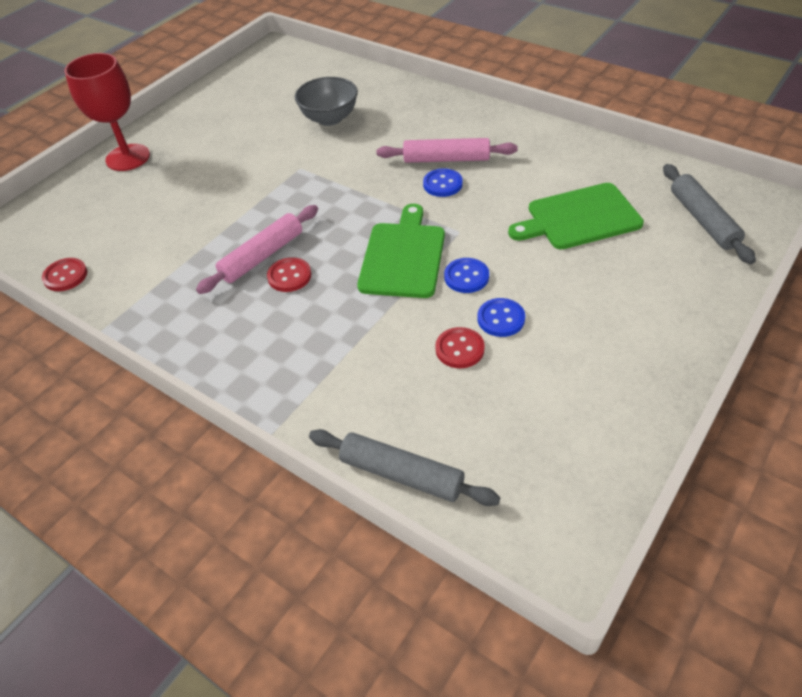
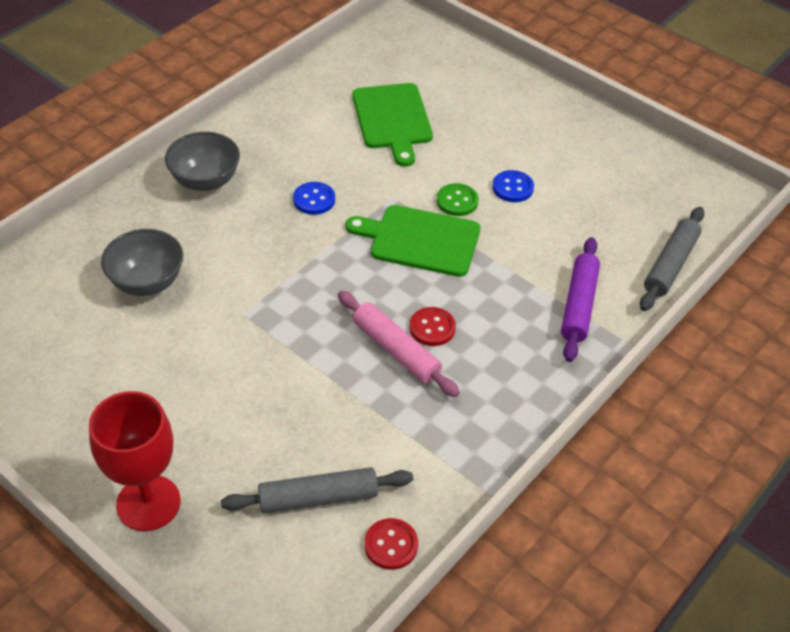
camera: 90 degrees left, 0 degrees up
(327, 384) = (578, 305): none -> purple rolling pin
(446, 159) = (271, 191): pink rolling pin -> none
(450, 124) = (205, 181): none -> grey bowl
(459, 349) = (545, 217): red button -> none
(466, 277) = (457, 201): blue button -> green button
(703, 220) = (414, 54): grey rolling pin -> grey rolling pin (318, 497)

